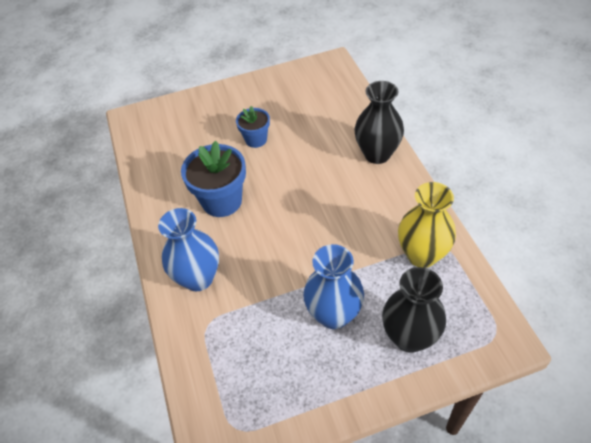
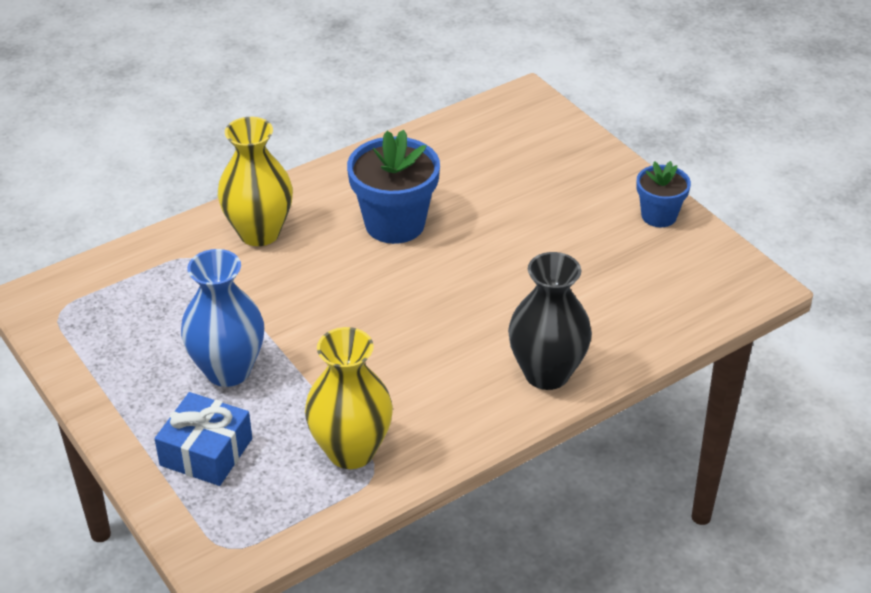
camera: 70 degrees right, 10 degrees down
(198, 278) = (259, 233): blue vase -> yellow vase
(256, 139) = (528, 231): blue flower pot -> blue flower pot (659, 216)
(409, 337) = (206, 452): black vase -> blue gift

